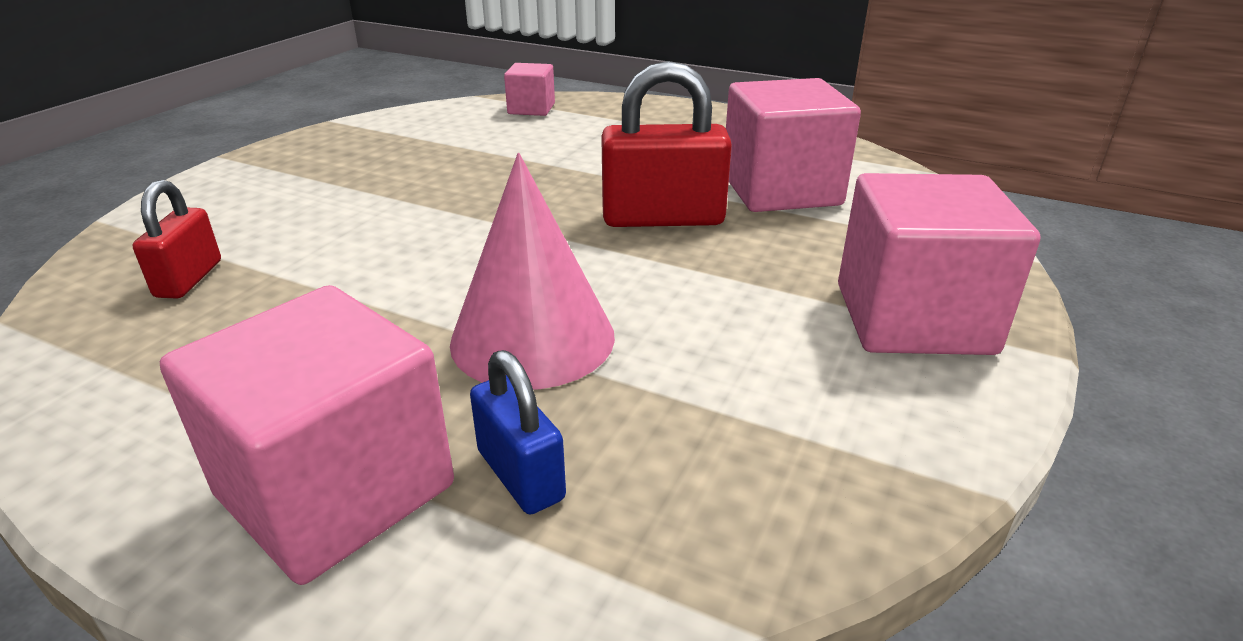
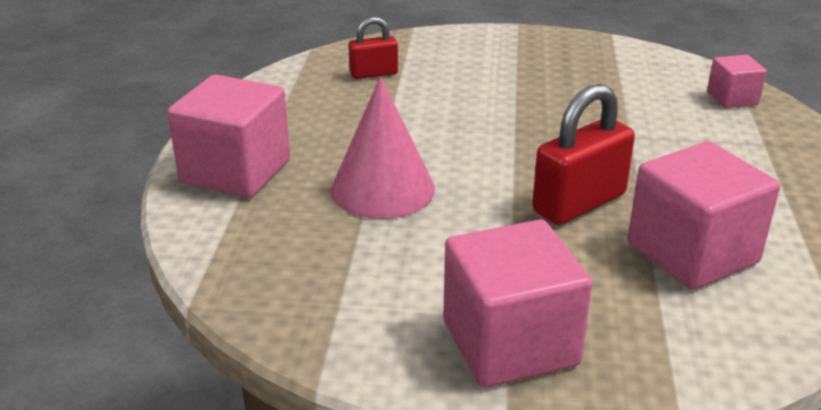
camera: 70 degrees right, 0 degrees up
(521, 475) = (265, 215): blue padlock -> none
(663, 218) = (579, 203): red padlock -> red padlock turned 75 degrees clockwise

